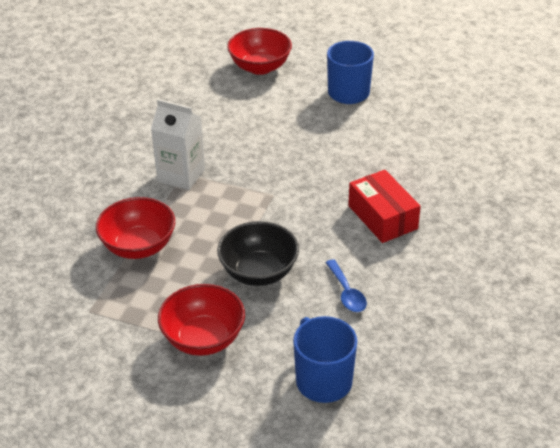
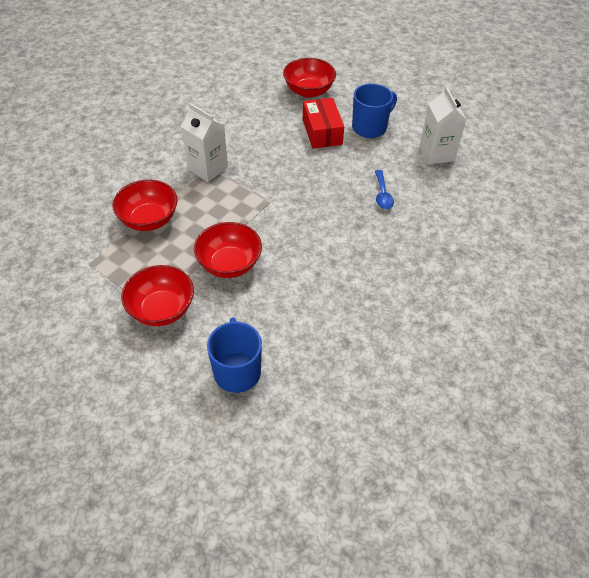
camera: 15 degrees right, 10 degrees up
(259, 272) = (229, 264): black bowl -> red bowl
(347, 293) = (290, 300): blue spoon -> blue spoon (382, 195)
(382, 217) = (348, 241): red box -> red box (322, 132)
(436, 105) = (436, 153): none -> white carton

